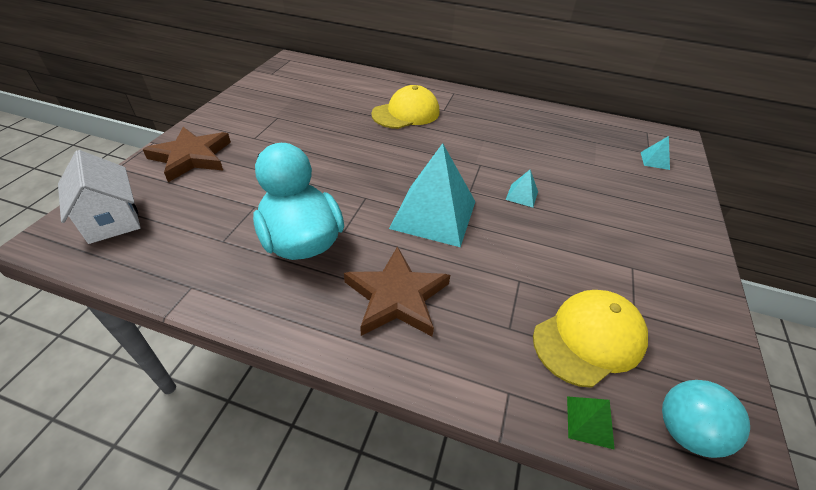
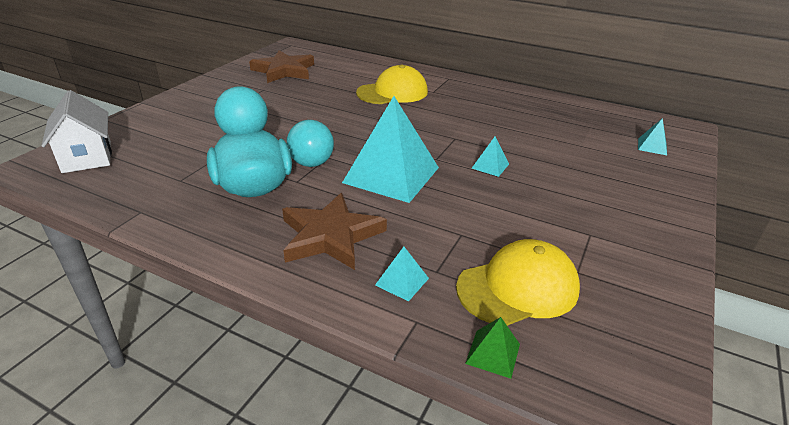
camera: 10 degrees right, 10 degrees down
(191, 157) = (173, 115): brown star -> brown star (284, 71)
(481, 345) = (402, 281): none -> turquoise pyramid
(685, 431) = (595, 373): turquoise ball -> turquoise ball (311, 163)

